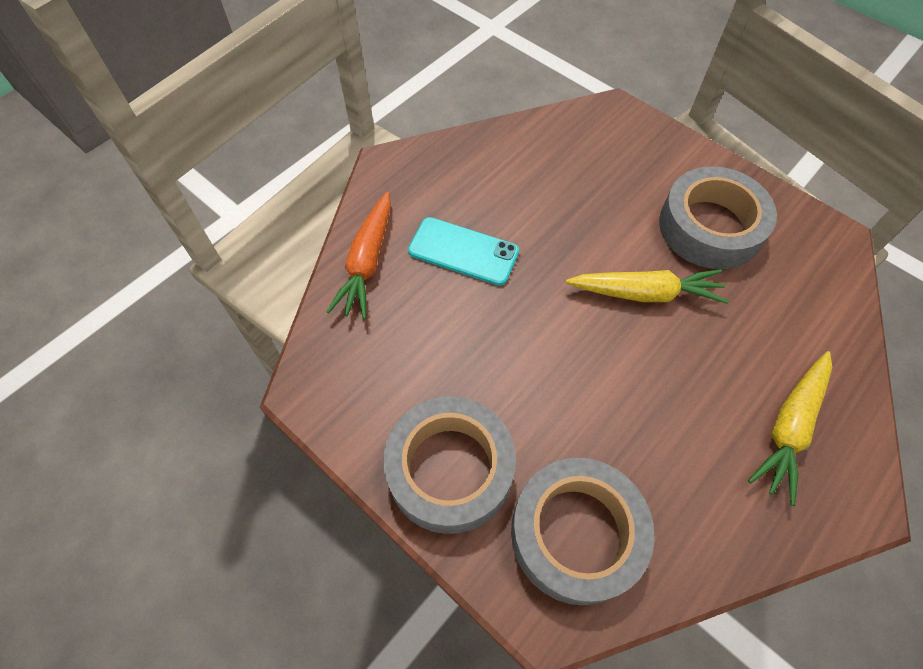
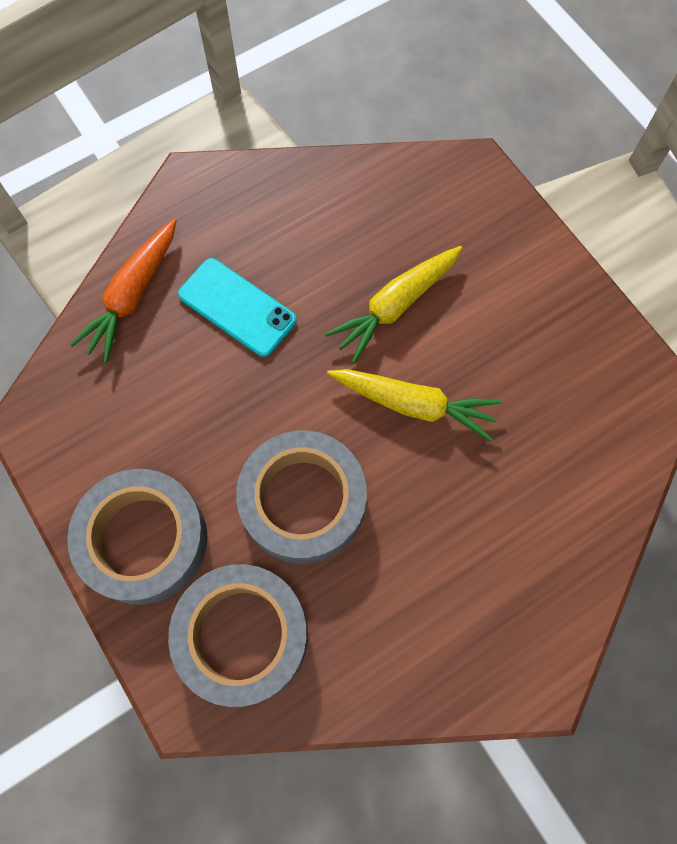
camera: 15 degrees right, 10 degrees up
(710, 227) = (519, 344): grey tape -> grey tape (303, 501)
(789, 427) = (501, 590): yellow carrot -> yellow carrot (396, 306)

